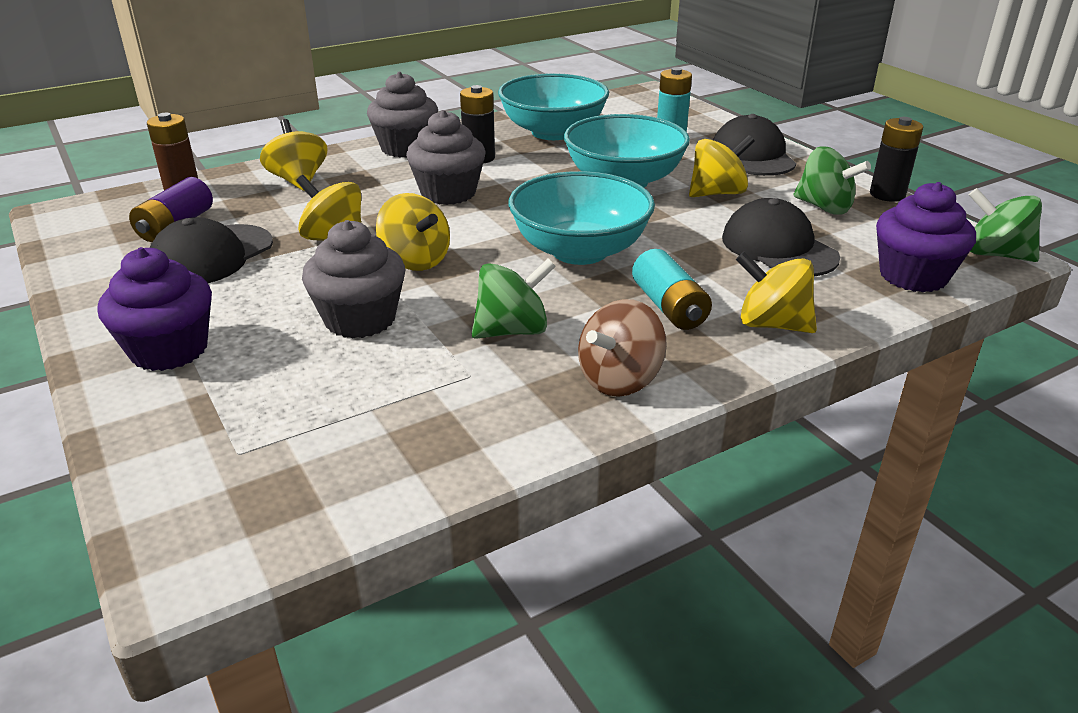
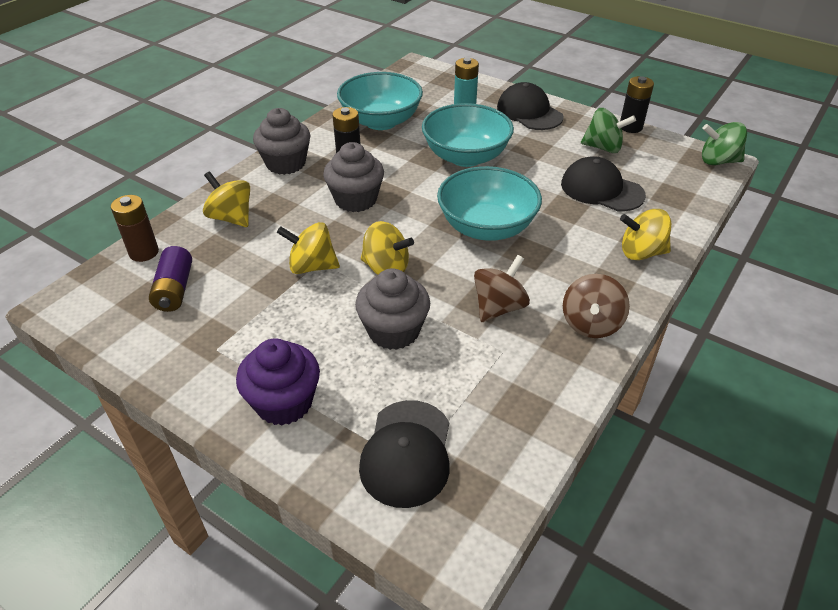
camera: 25 degrees left, 10 degrees up
(211, 256) = (232, 309): black cap -> black cap (407, 453)
(512, 330) = (499, 307): green spinning top -> brown spinning top
(669, 307) = (575, 257): turquoise battery -> none
(717, 193) = (532, 152): yellow spinning top -> none
(913, 276) = (688, 191): purple cupcake -> none

